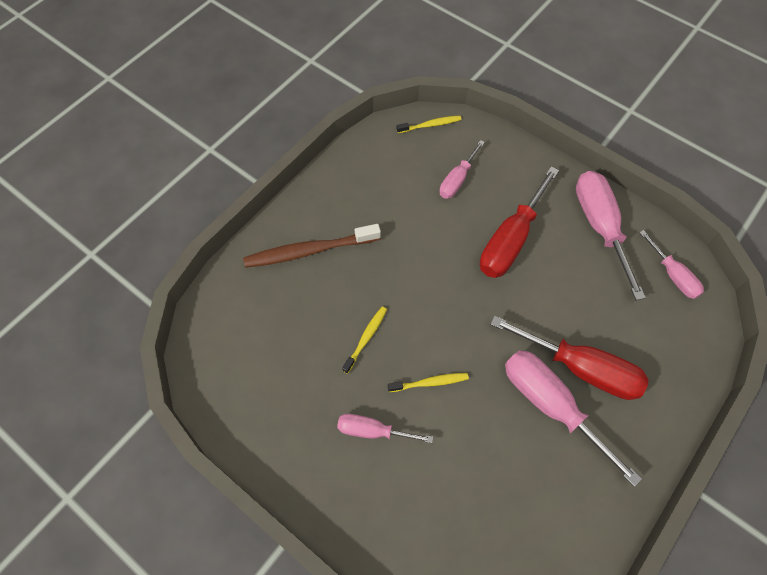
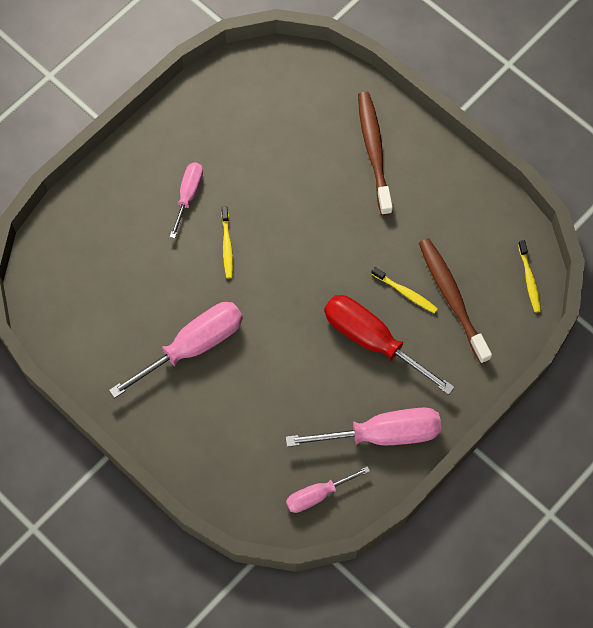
camera: 95 degrees right, 5 degrees up
(366, 338) = (276, 196): yellow toothbrush -> yellow toothbrush (406, 293)
(457, 180) = (452, 298): pink screwdriver -> brown toothbrush
(581, 368) = (226, 380): red screwdriver -> none

